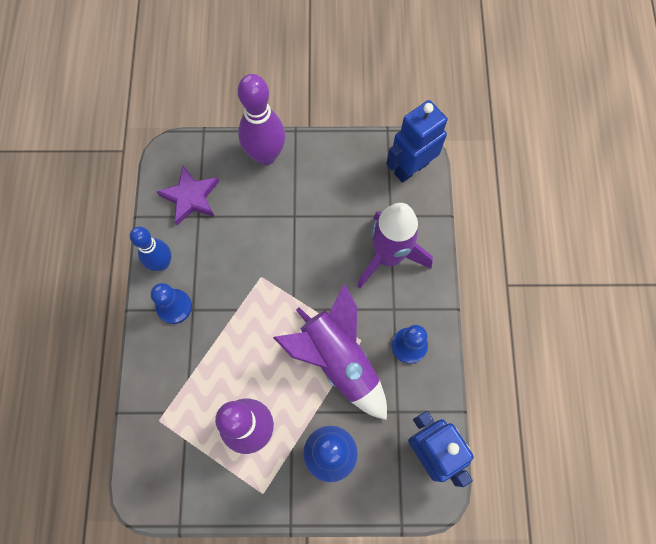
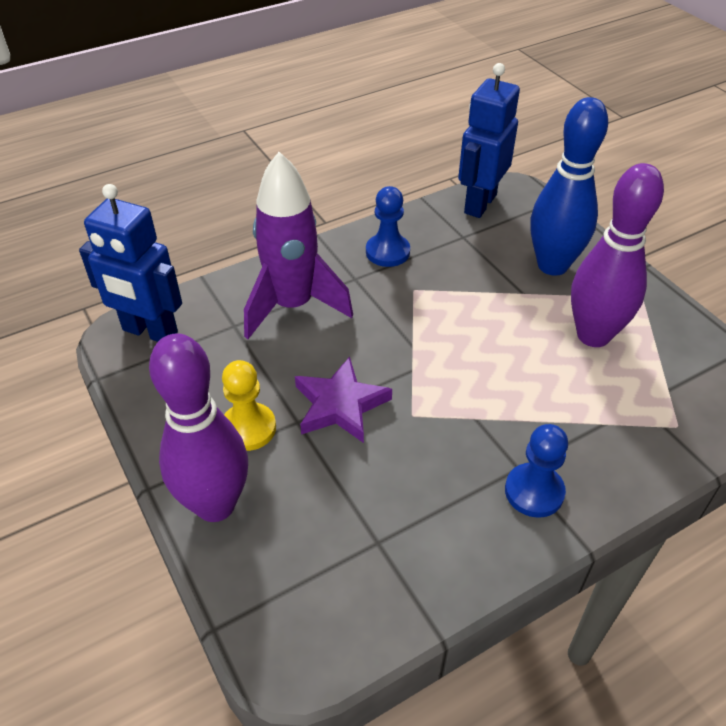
camera: 120 degrees left, 25 degrees down
(162, 263) = (488, 547): blue bowling pin -> none
(191, 197) = (353, 572): purple star -> purple star (340, 405)
(304, 189) = (248, 428): none -> yellow pawn
(338, 360) = (453, 298): purple rocket -> none

